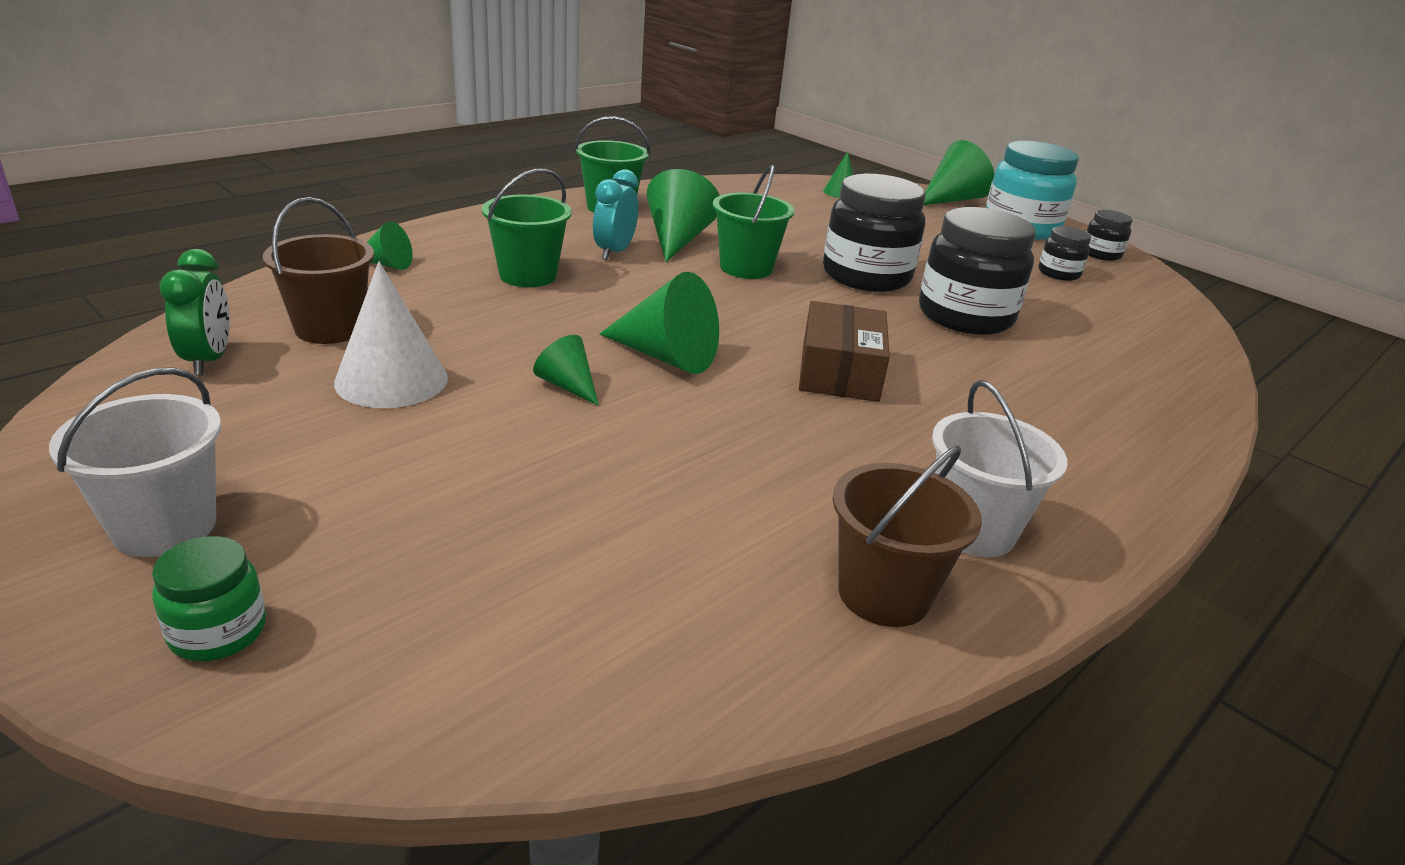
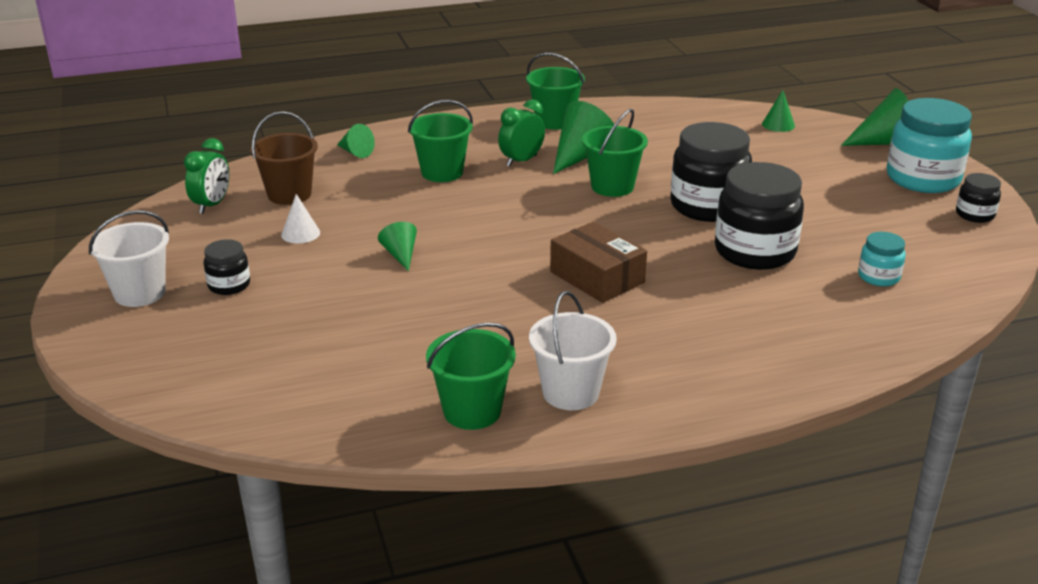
camera: 30 degrees right, 0 degrees up
(218, 632) = (134, 346): green jar -> none
(391, 380) = (300, 233): white cone -> white cone, size x0.56
(614, 252) = (521, 161): turquoise clock -> green clock
(666, 356) = (483, 246): green cone -> none
(839, 371) = (597, 277): brown box -> brown box turned 75 degrees counterclockwise
(884, 594) = (472, 411): brown bucket -> green bucket
(1058, 273) = (900, 227): black jar -> black jar (229, 285)
(1102, 324) = (878, 277): none -> turquoise jar

